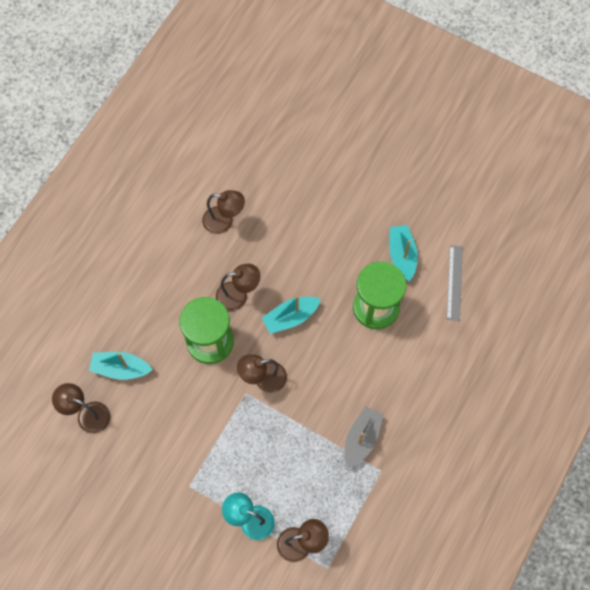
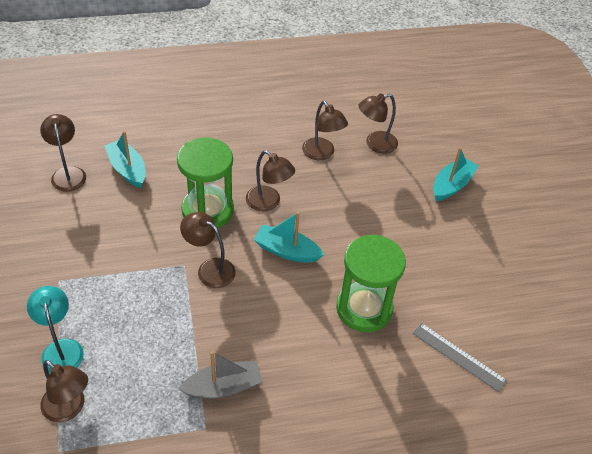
camera: 45 degrees right, 20 degrees down
(247, 177) = (375, 144): none -> brown lamp
(402, 255) = (435, 295): turquoise boat -> turquoise boat (451, 185)
(454, 282) = (458, 356): grey ruler -> grey ruler turned 75 degrees clockwise

